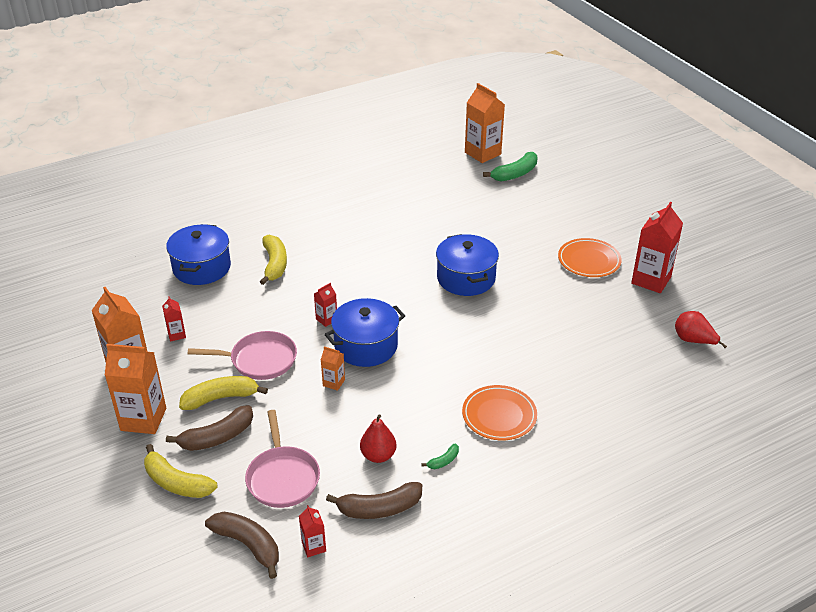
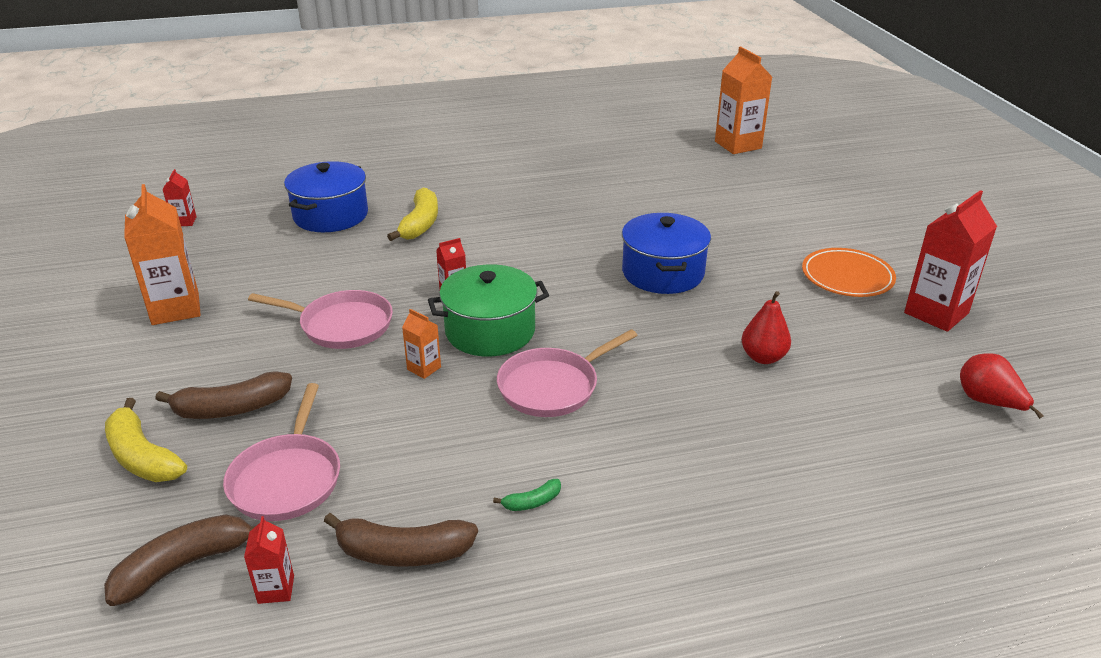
camera: 15 degrees right, 5 degrees down
(143, 419) = (153, 369): orange carton -> none
(176, 334) = (256, 280): red carton -> red carton (184, 221)
(221, 398) = (265, 361): yellow banana -> none
(248, 545) = (184, 565): brown banana -> brown banana turned 90 degrees counterclockwise
(366, 346) = (490, 331): blue pot -> green pot
(378, 455) = (438, 475): red pear -> red pear (763, 357)
(425, 380) = (552, 386): none -> pink pan
(499, 416) = (643, 453): orange plate -> none
(515, 174) = (773, 170): green banana -> none

